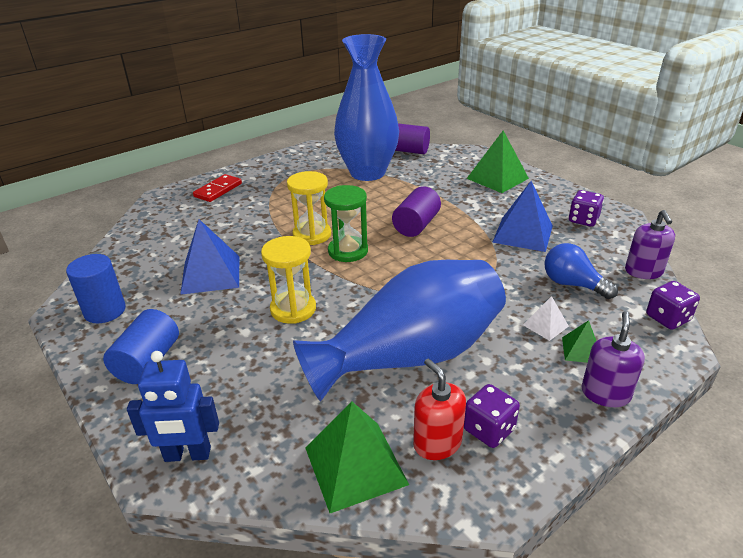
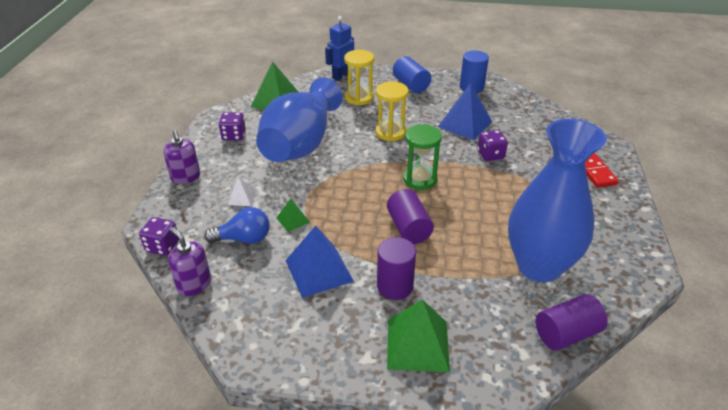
camera: 135 degrees right, 5 degrees up
(312, 235) = (462, 177): yellow hourglass -> yellow hourglass (359, 98)
(437, 443) = (252, 121): red soap dispenser -> none
(475, 203) = (395, 286): none -> purple cylinder
(581, 350) = (211, 193): green pyramid -> green pyramid (292, 220)
(583, 220) = (279, 325): purple dice -> purple dice (490, 155)

